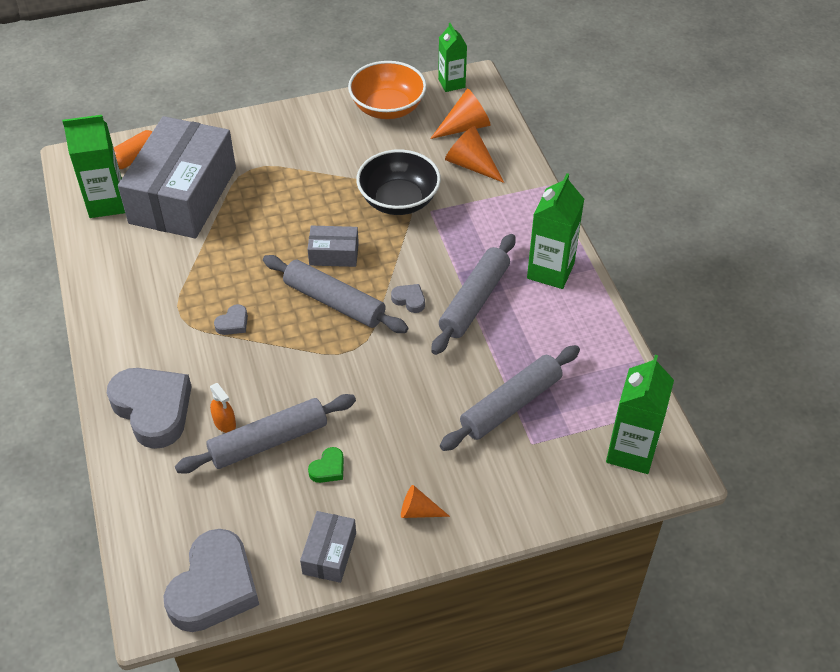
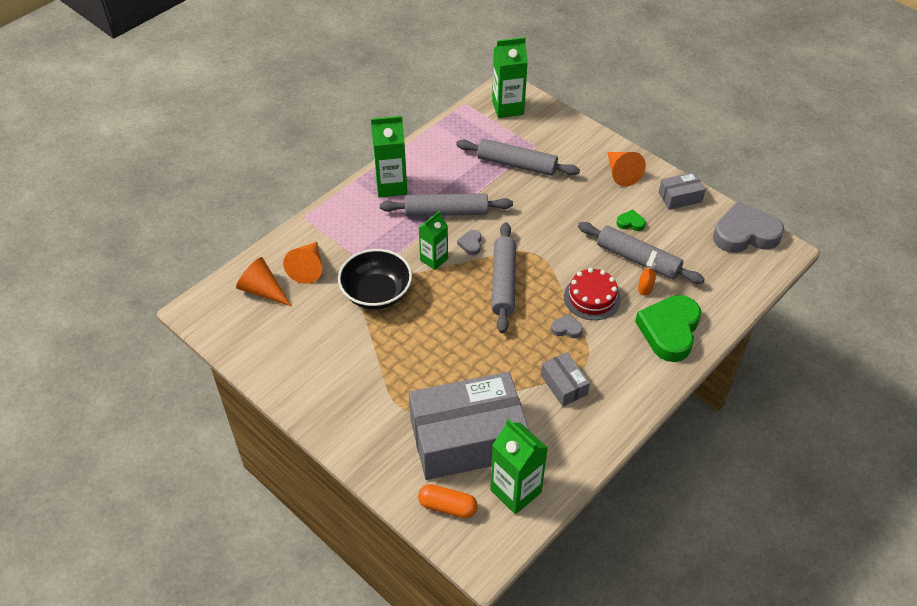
camera: 120 degrees left, 0 degrees up
(153, 409) = (669, 331): grey heart -> green heart
(252, 366) = (592, 298): none -> red cake
(334, 254) = (459, 305): grey box -> grey box (564, 385)
(387, 108) = (266, 352): orange bowl -> none
(418, 511) = (621, 173): orange cone -> orange cone, size x1.63
(451, 83) = (207, 323): green carton -> green carton (434, 259)

